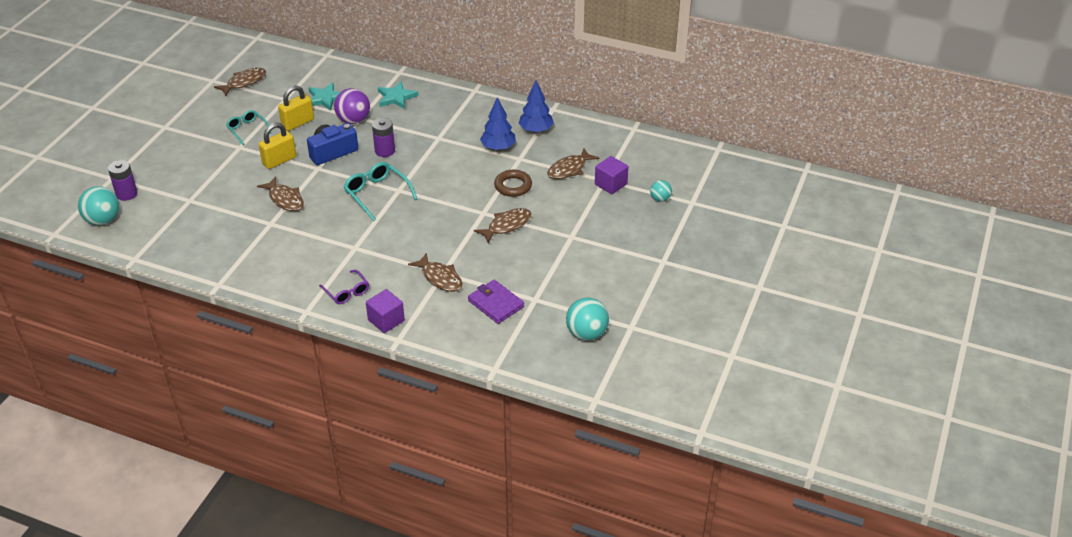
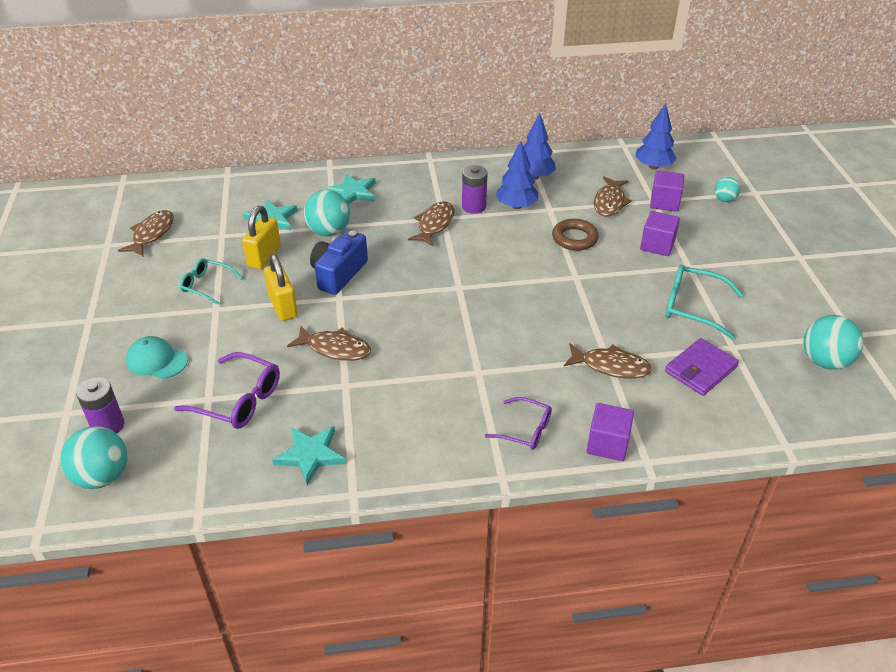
camera: 30 degrees left, 0 degrees up
(181, 166) = (157, 360): none -> turquoise cap
(204, 207) = (238, 400): none -> purple glasses
(215, 254) = (310, 455): none -> turquoise star
(279, 161) = (283, 306): yellow padlock -> yellow padlock turned 45 degrees counterclockwise
(353, 120) = (329, 231): purple ball -> turquoise ball
(377, 194) = (439, 301): turquoise glasses -> turquoise glasses (693, 307)
(385, 151) = (398, 251): purple battery -> purple battery (474, 206)
(495, 303) = (700, 369): purple wallet -> purple wallet turned 60 degrees counterclockwise
(507, 225) = (615, 281): brown fish -> brown fish (434, 224)
(566, 213) = (657, 245): none -> purple cube
(636, 154) = (653, 166): none -> blue tree

